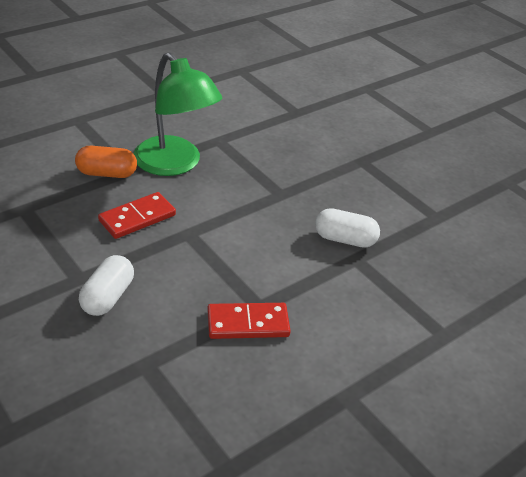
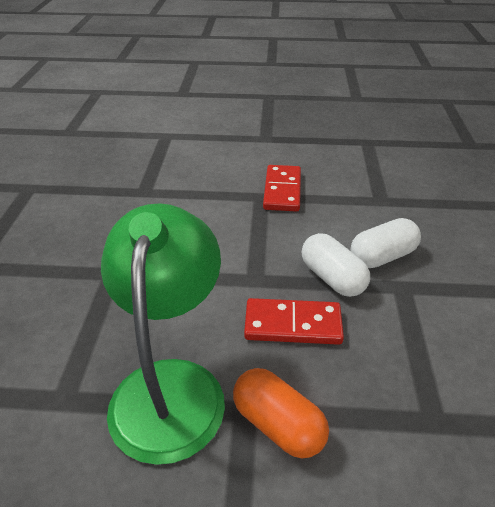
camera: 135 degrees left, 0 degrees up
(248, 323) = (282, 190): red domino -> red domino turned 60 degrees clockwise
(345, 239) = (127, 207): white capsule -> white capsule (332, 278)

